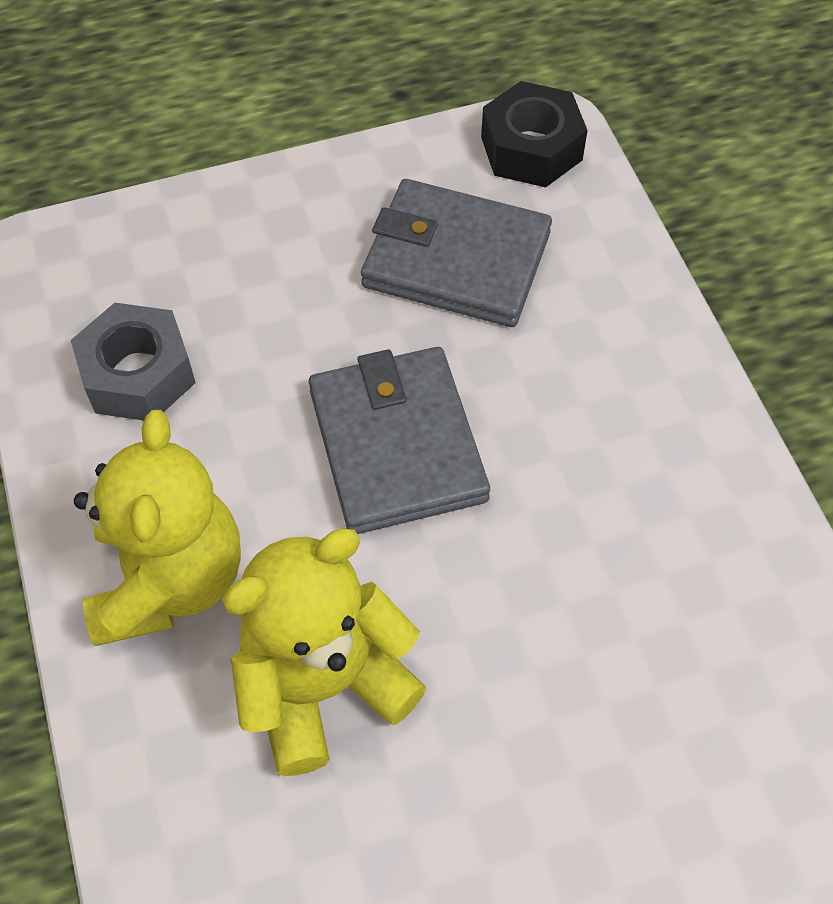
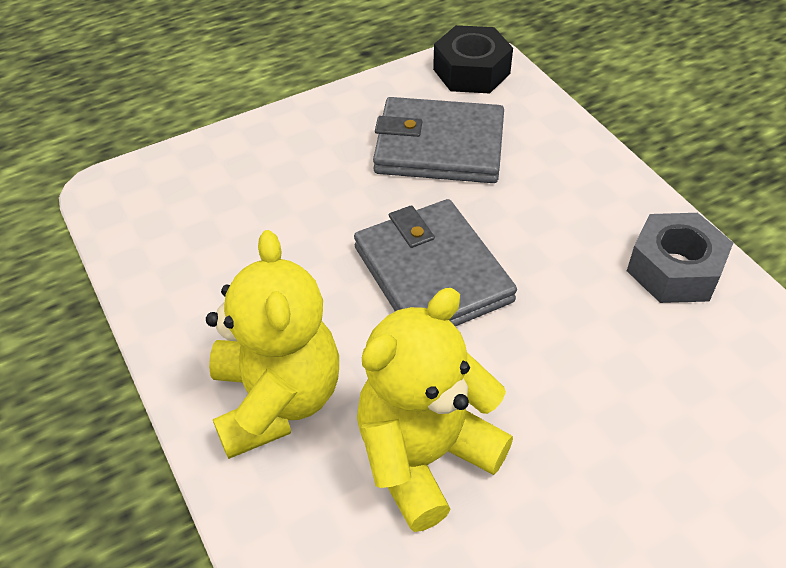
camera: 10 degrees left, 10 degrees down
(138, 374) = (215, 257): grey nut -> grey nut (674, 269)

